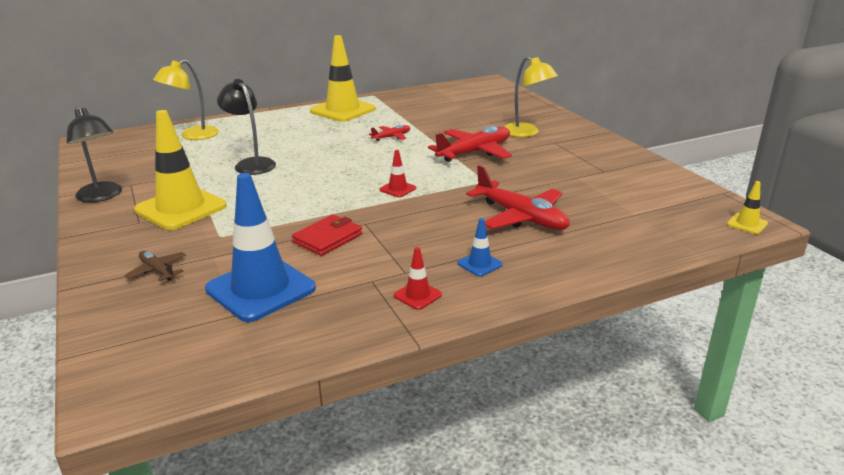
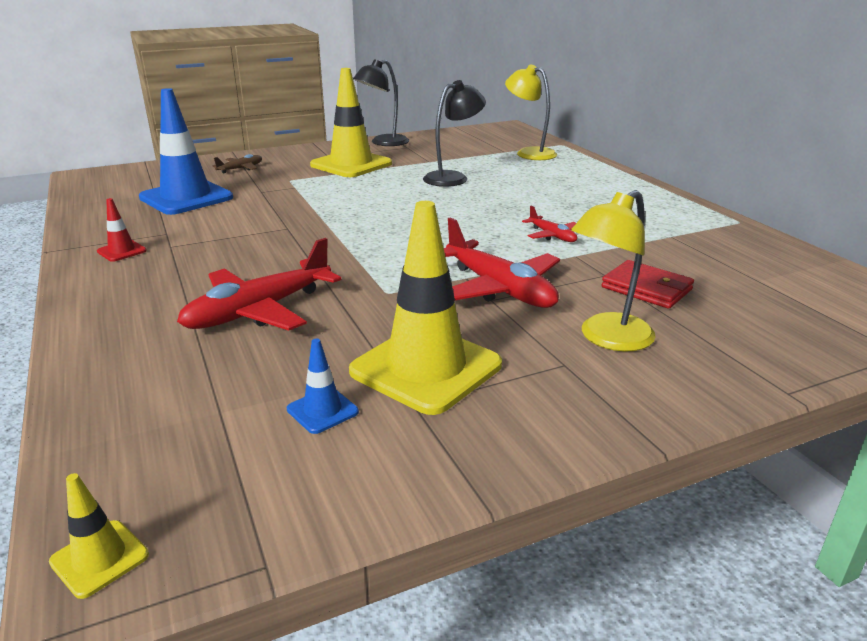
camera: 90 degrees right, 0 degrees up
(327, 238) = (262, 214): red wallet -> red wallet (646, 288)
(342, 110) = (651, 207): yellow traffic cone -> yellow traffic cone (426, 368)
(398, 189) = (371, 241): red traffic cone -> none
(480, 264) = (156, 280): blue traffic cone -> blue traffic cone (322, 410)

